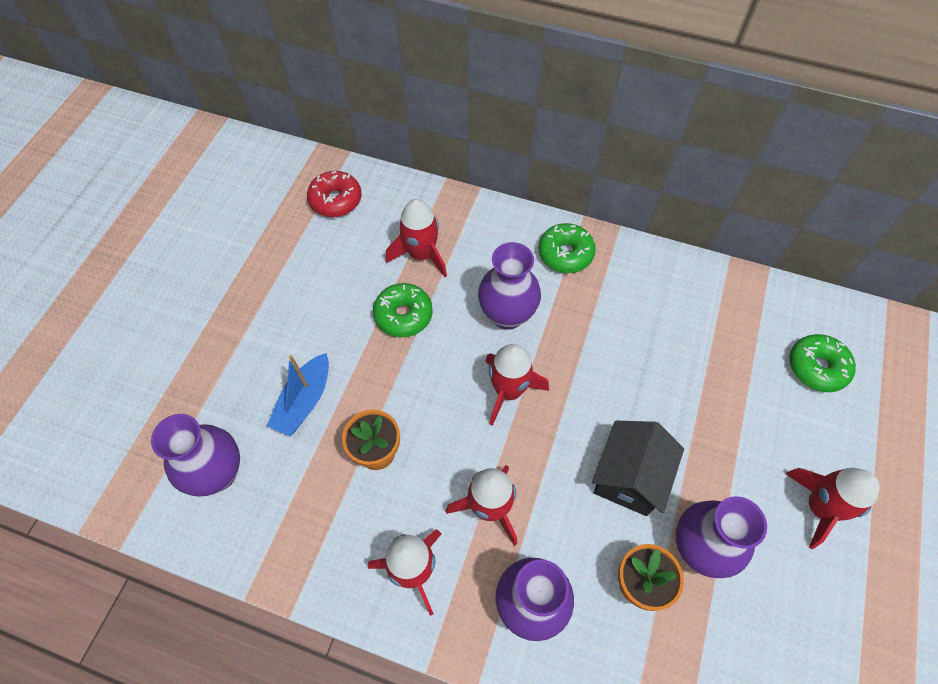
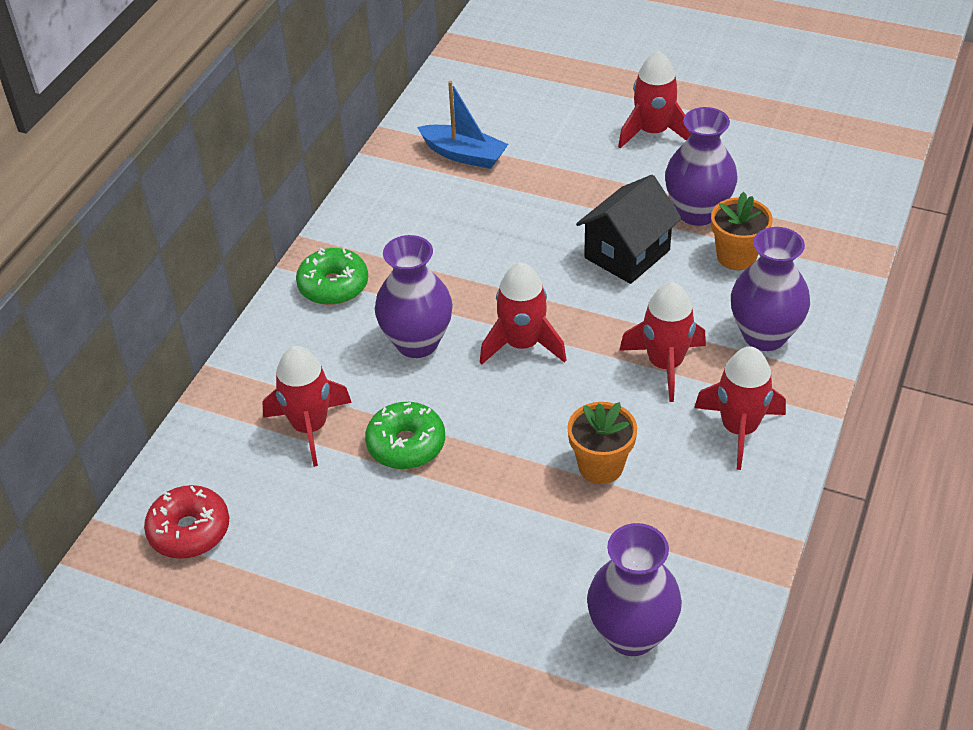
camera: 85 degrees left, 15 degrees down
(304, 401) = (528, 545): blue boat -> blue boat (464, 155)
(629, 477) = (627, 254): black house -> black house turned 75 degrees counterclockwise
(817, 367) = (506, 111): green donut -> none

